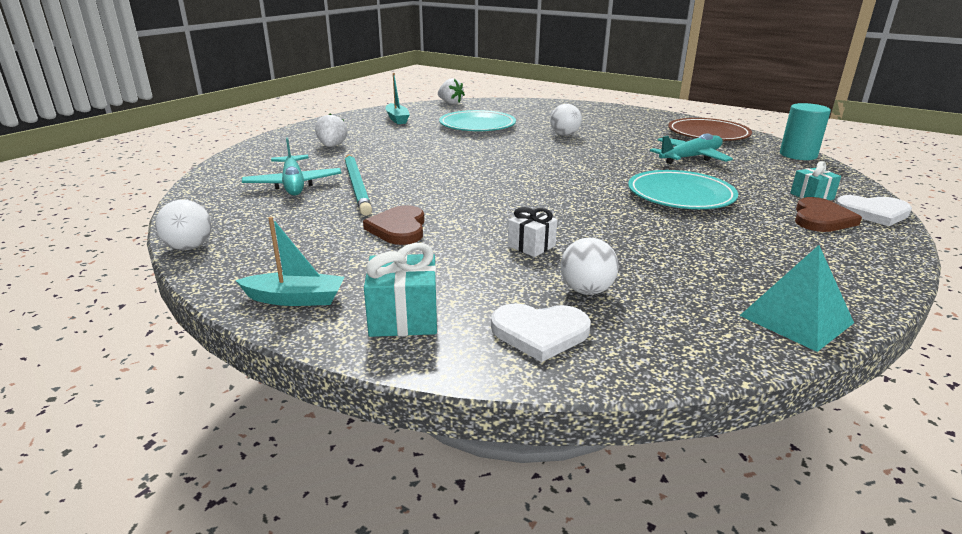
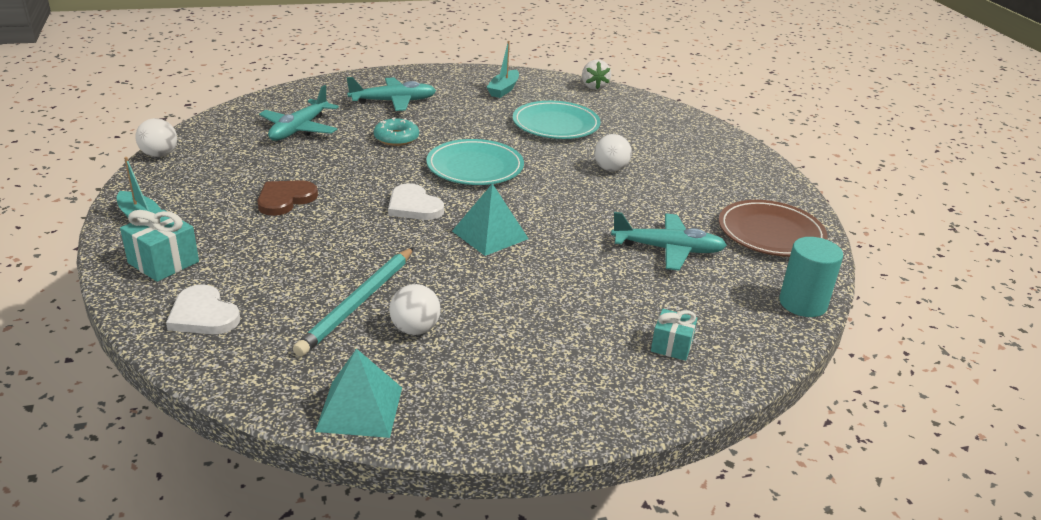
camera: 40 degrees right, 5 degrees up
(332, 146) = (393, 101): white strawberry -> turquoise plane
(357, 186) = (333, 149): turquoise pencil -> turquoise pencil (358, 303)
(389, 164) = (396, 138): none -> turquoise donut
(531, 246) = (331, 258): white gift -> none
(586, 290) = (287, 307): white ball -> white ball (415, 329)
(591, 189) = (490, 235): none -> turquoise pyramid
(680, 195) = (548, 279): turquoise plate -> turquoise plate (475, 167)
(821, 219) = (612, 367): brown heart -> none
(873, 212) = (684, 392): white heart -> white heart (414, 206)

